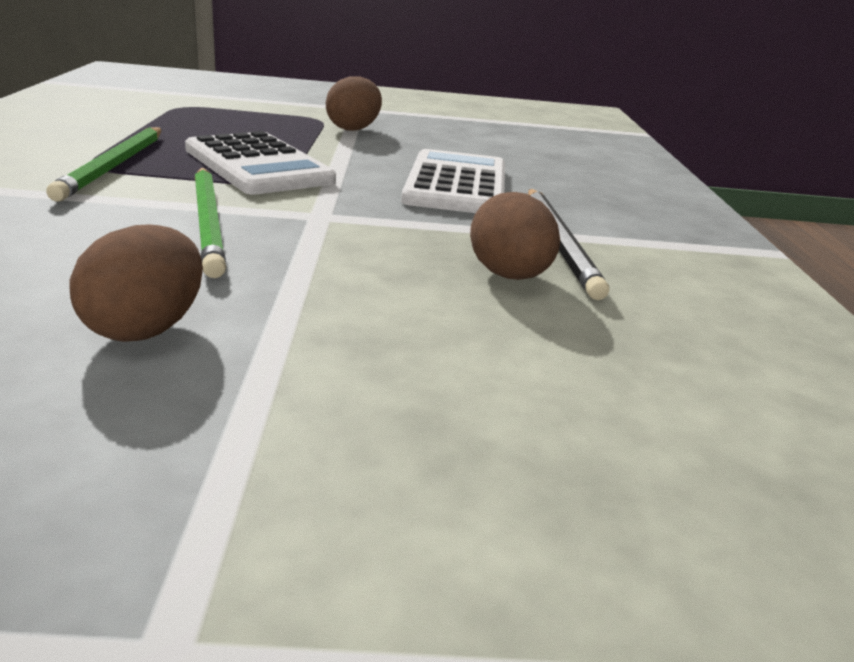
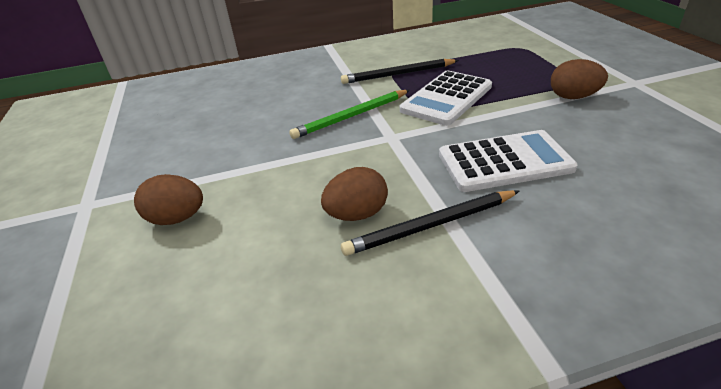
camera: 80 degrees right, 10 degrees up
(114, 166) = (398, 74): green pencil -> black pencil
(146, 328) = (243, 142): brown egg -> brown egg (177, 218)

